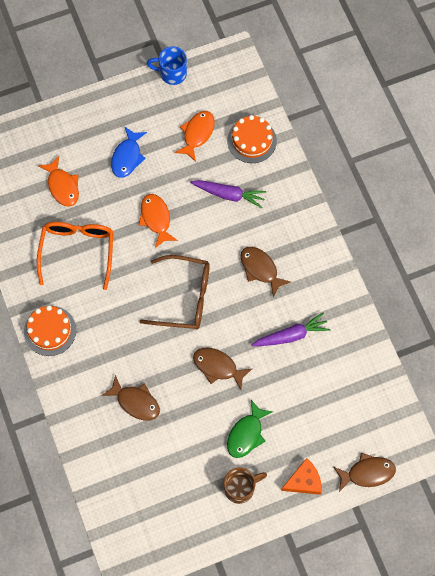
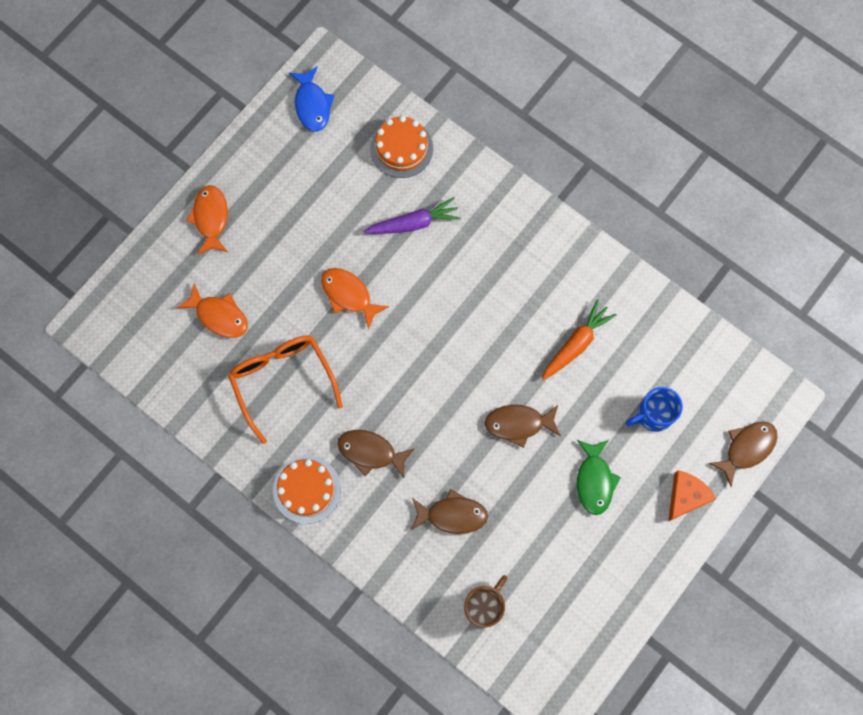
camera: 30 degrees left, 5 degrees up
(127, 157) = (273, 242): blue fish -> blue fish (312, 105)
(172, 73) = (265, 119): blue mug -> blue mug (653, 415)
(185, 297) = (435, 366): brown glasses -> none
(197, 134) = (336, 173): orange fish -> orange fish (211, 218)
(240, 488) = (624, 544): brown mug -> brown mug (484, 606)
(260, 269) = (499, 288): brown fish -> brown fish (371, 452)
(291, 335) = (576, 343): purple carrot -> orange carrot

